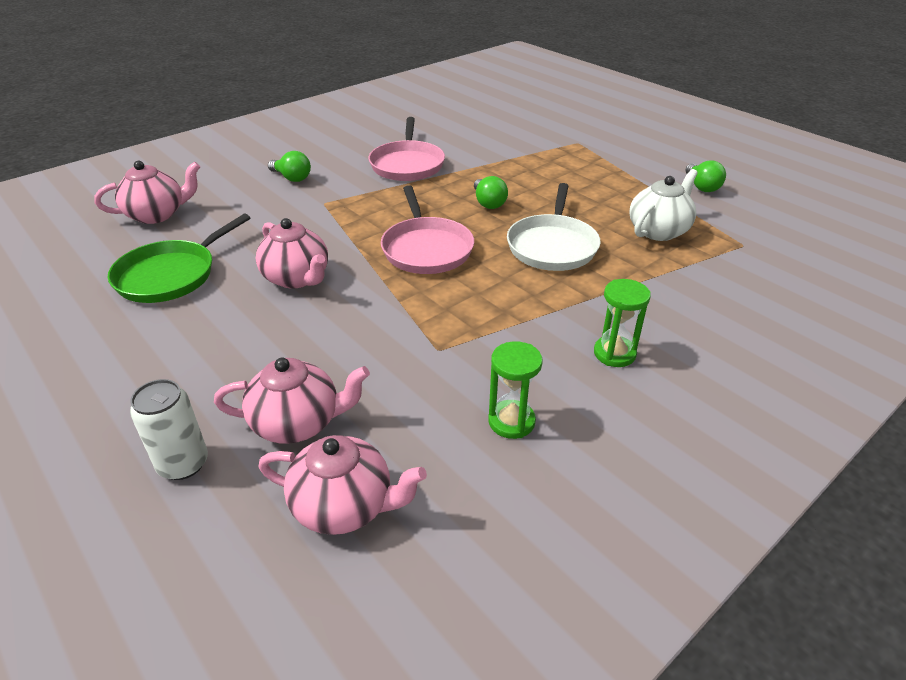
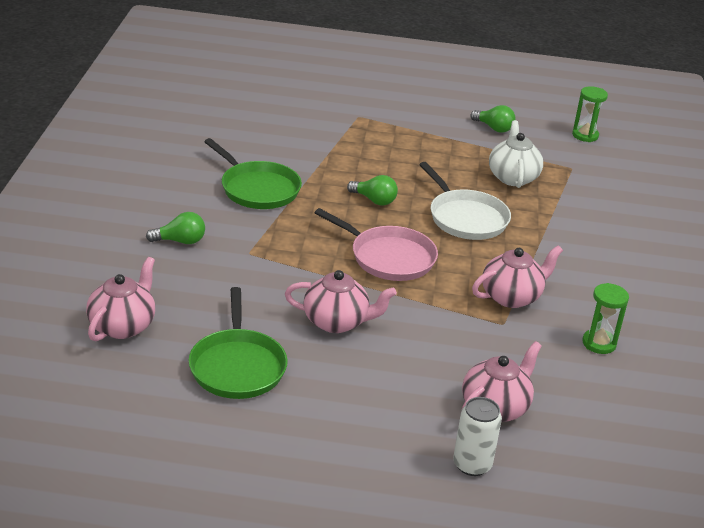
camera: 45 degrees left, 5 degrees down
(344, 506) = (585, 431): pink teapot -> pink teapot (512, 297)
(407, 164) = (258, 189): pink pan -> green pan
(614, 353) = (595, 277): green hourglass -> green hourglass (585, 135)

